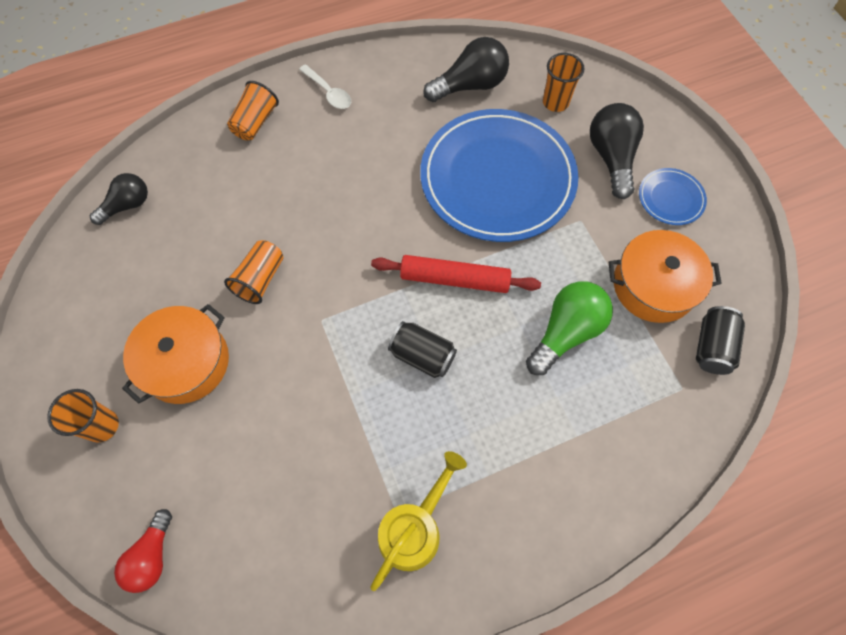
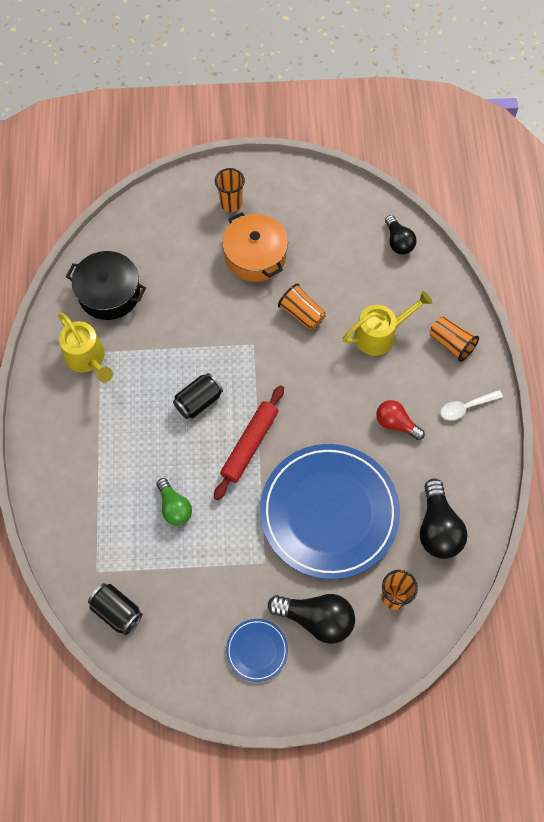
camera: 110 degrees right, 0 degrees up
(152, 556) = (139, 217): red light bulb -> red light bulb (396, 423)
(264, 190) = (380, 334): none -> yellow watering can
(299, 544) = (109, 293): none -> black pot
(566, 332) = (174, 507): green light bulb -> green light bulb, size x0.65
(653, 286) = (184, 592): orange pot -> none

